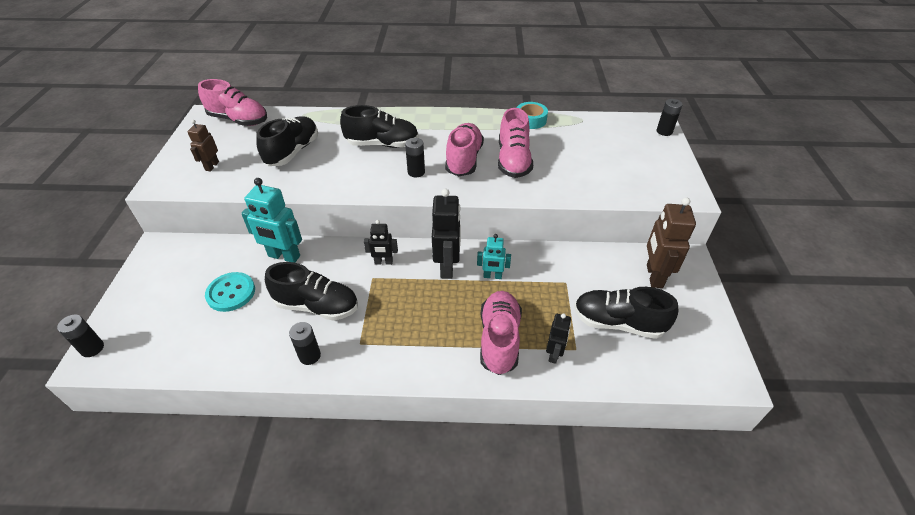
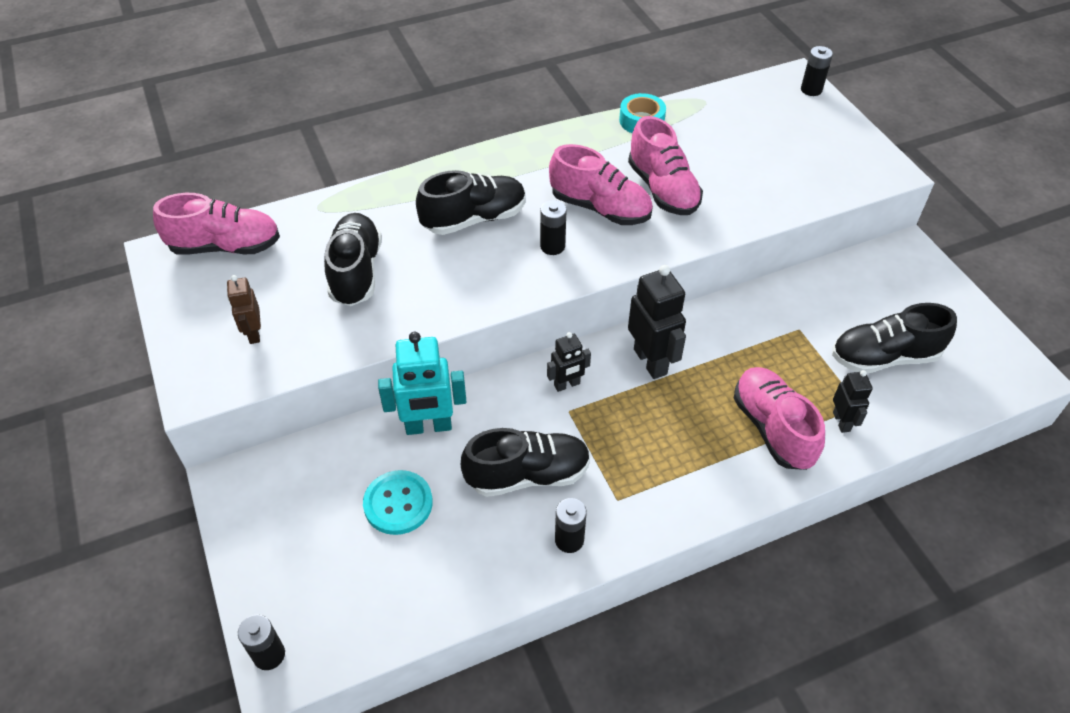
camera: 25 degrees left, 5 degrees up
(464, 160) = (600, 208): pink shoe -> pink shoe turned 135 degrees clockwise
(492, 276) = (712, 353): turquoise robot -> none
(654, 276) = (887, 285): brown robot -> none

